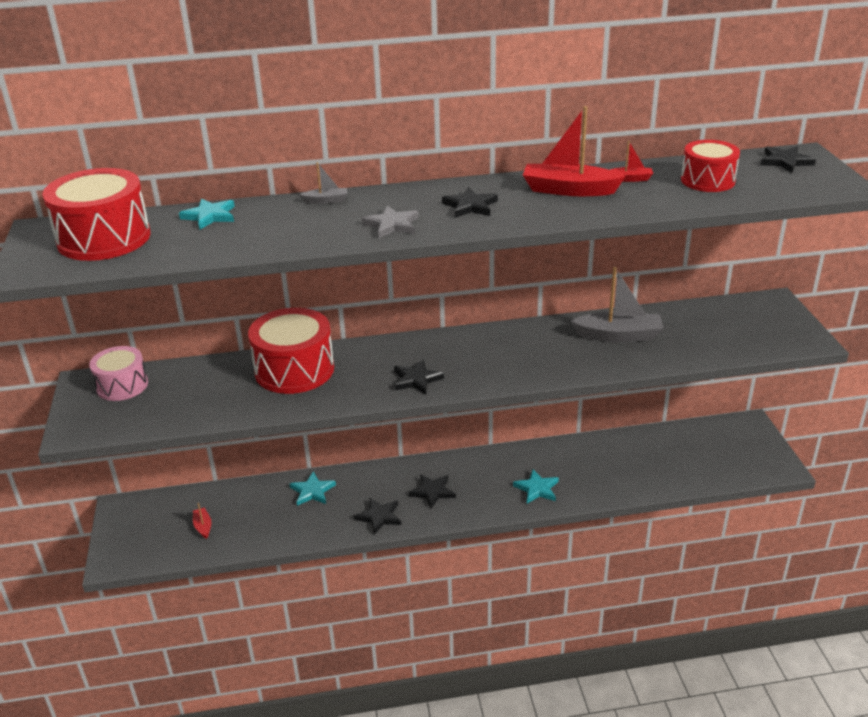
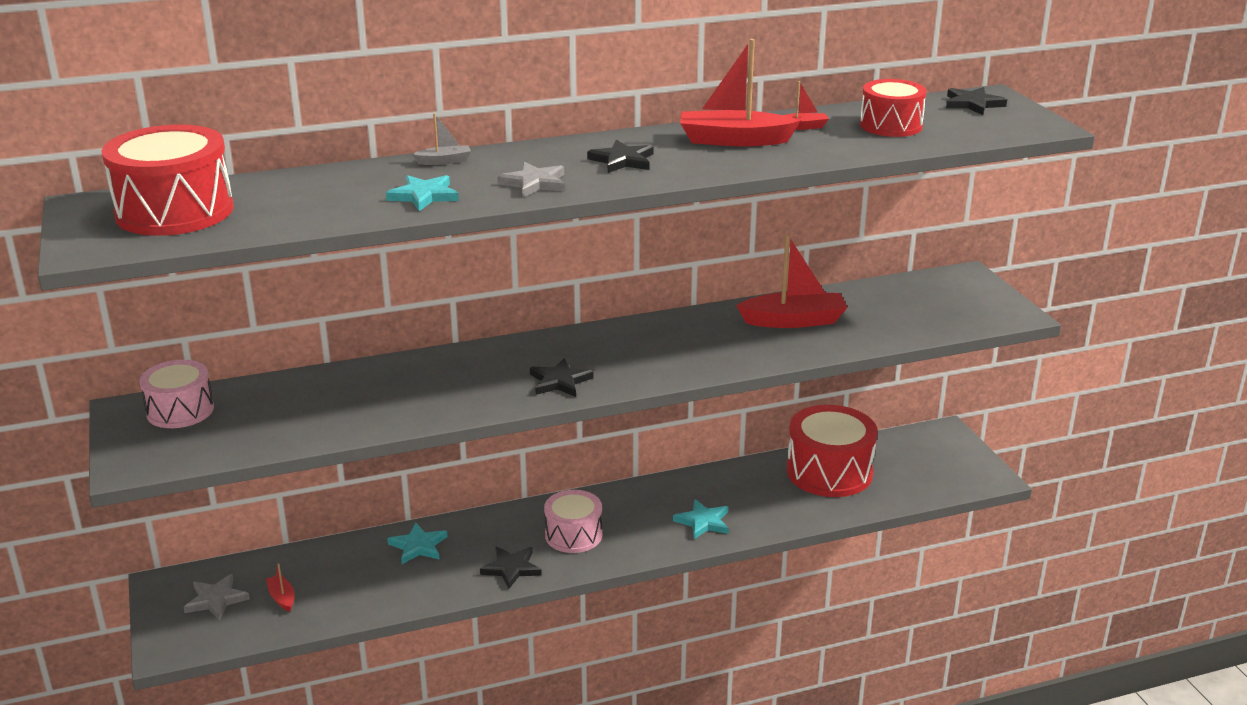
camera: 10 degrees left, 5 degrees down
(155, 523) = (216, 600): none -> grey star
(210, 216) = (302, 183): turquoise star -> turquoise star (424, 196)
(294, 370) = (402, 380): red drum -> red drum (829, 472)
(432, 492) = (573, 535): black star -> pink drum
(618, 336) = (794, 321): grey boat -> red boat

